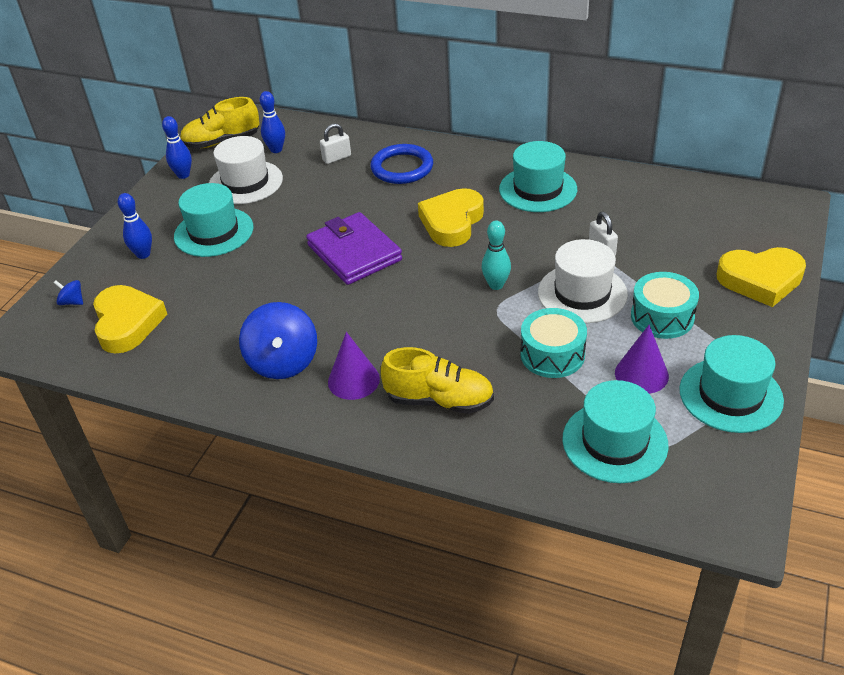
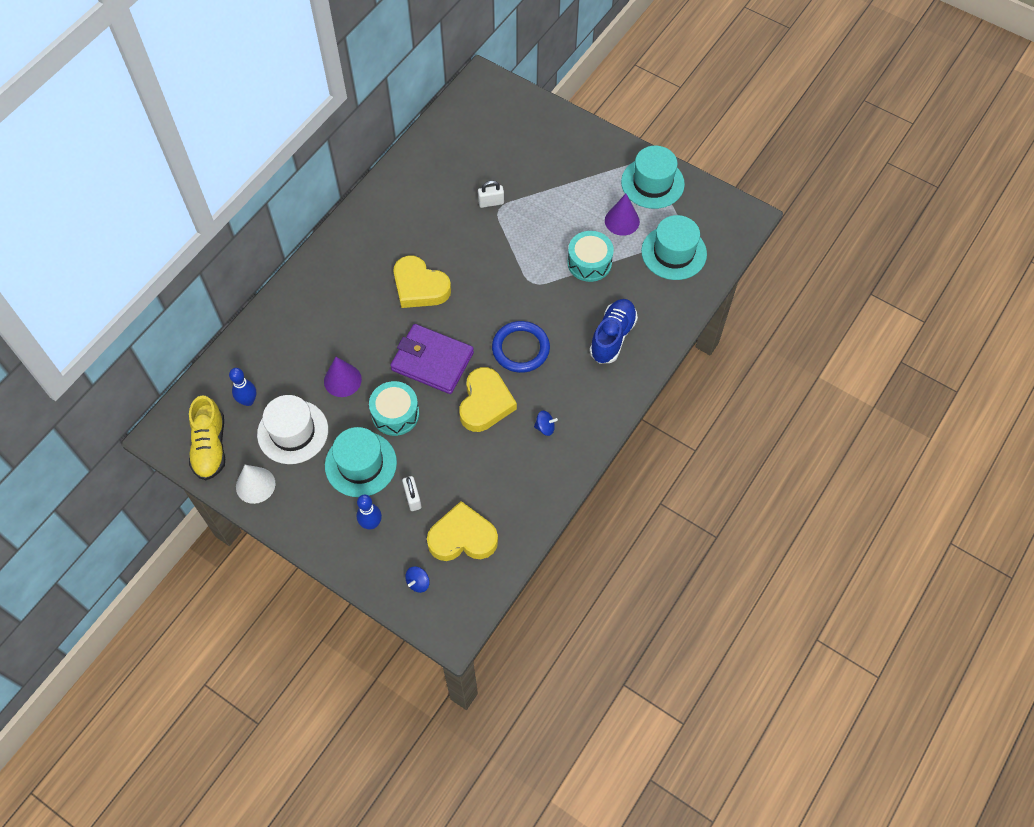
camera: 80 degrees left, 20 degrees up
(183, 175) = (255, 485): blue bowling pin -> white cone
(283, 362) = (545, 427): blue spinning top -> blue spinning top, size x0.45
(336, 158) = (286, 353): white padlock -> white padlock (412, 498)
(353, 380) = (578, 384): purple cone -> purple cone (342, 380)
(354, 253) = (432, 361): purple wallet -> purple wallet turned 45 degrees clockwise
(402, 168) = (326, 306): blue ring -> blue ring (520, 349)
(439, 400) = (612, 337): yellow shoe -> blue shoe
(496, 285) = (507, 276): turquoise bowling pin -> none
(538, 189) = (400, 220): turquoise hat -> none
(582, 293) = (534, 228): white hat -> none
(662, 317) = (573, 192): turquoise drum -> turquoise drum (395, 414)
(760, 280) = (556, 128): yellow heart -> yellow heart (485, 403)

